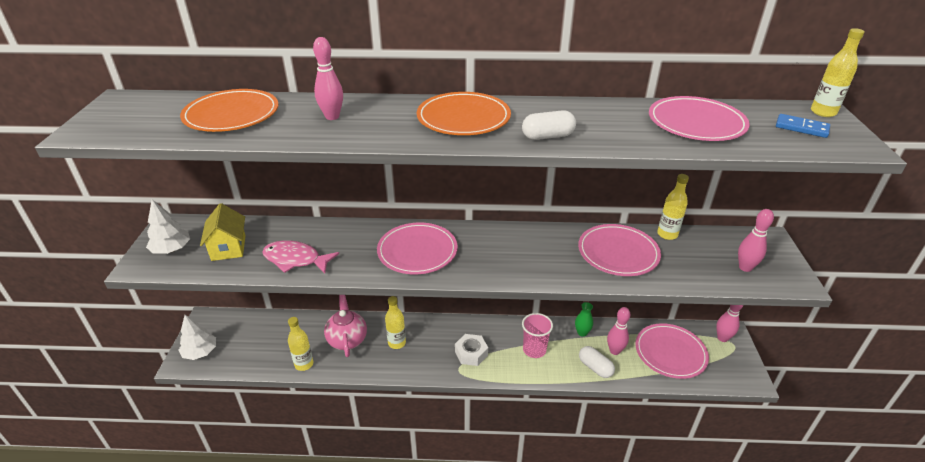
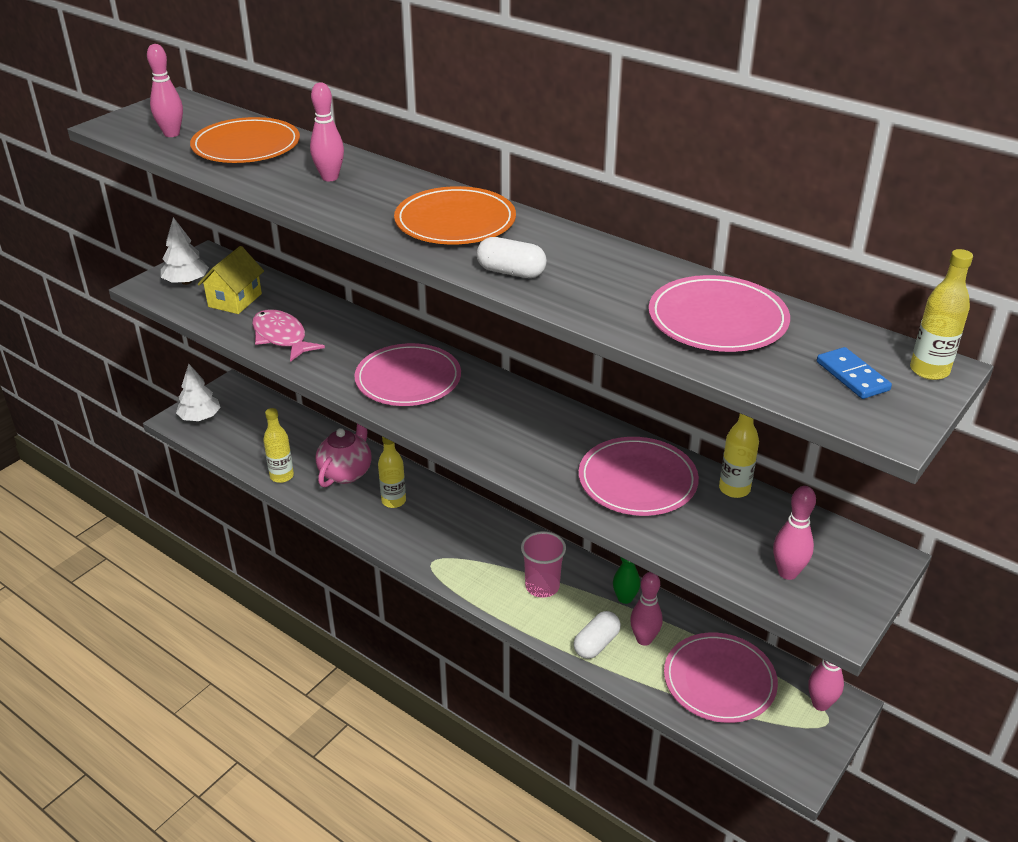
camera: 35 degrees right, 0 degrees up
(151, 123) = (171, 134): none -> pink bowling pin
(471, 353) = (464, 552): white nut -> none
(595, 367) = (596, 644): white capsule -> white capsule turned 45 degrees clockwise

